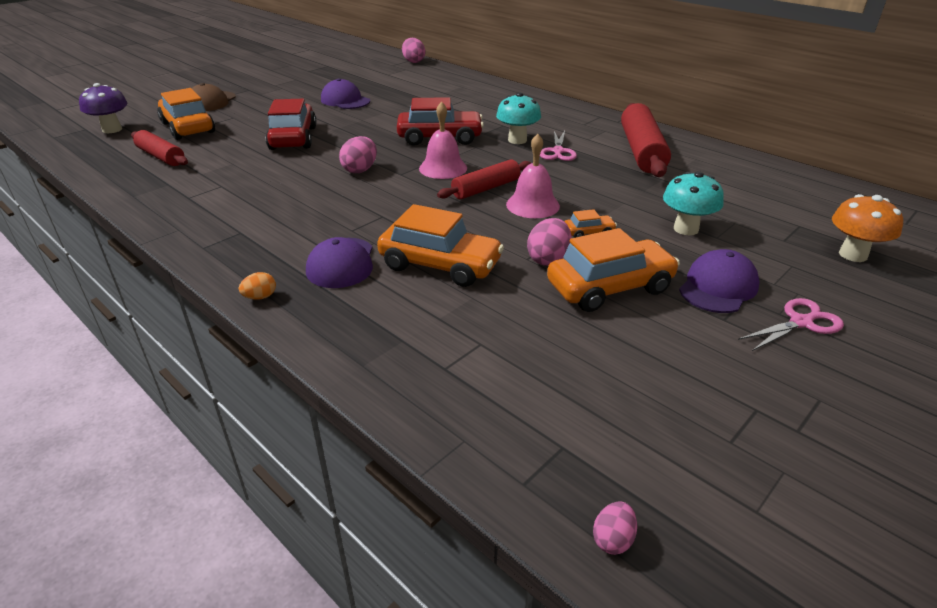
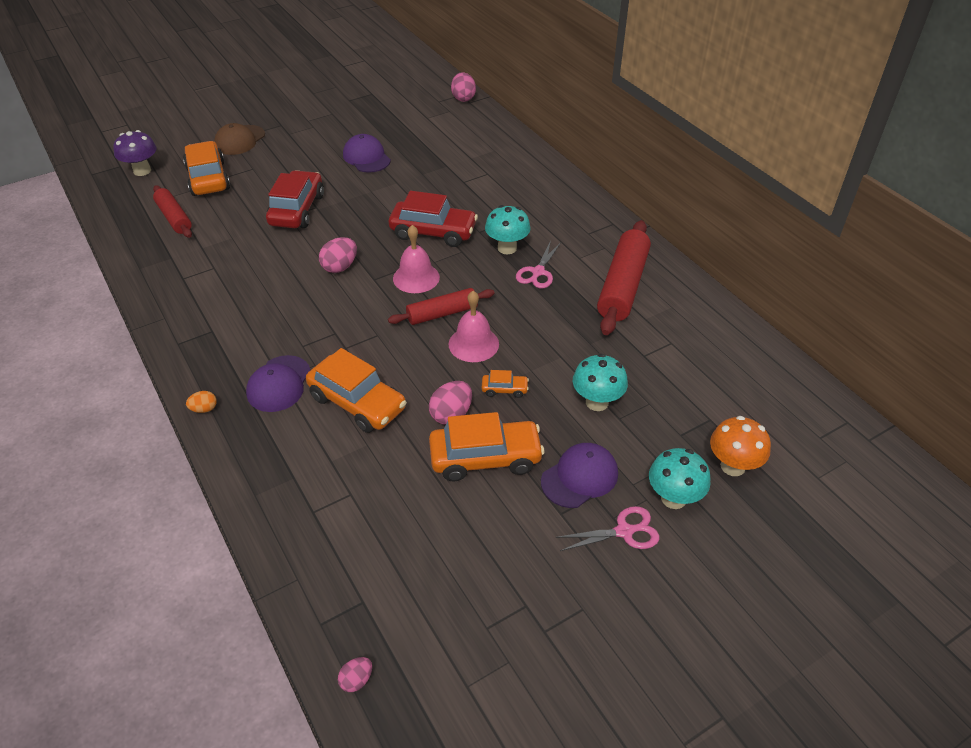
camera: 15 degrees right, 10 degrees up
(823, 287) = (673, 498): none -> turquoise mushroom

